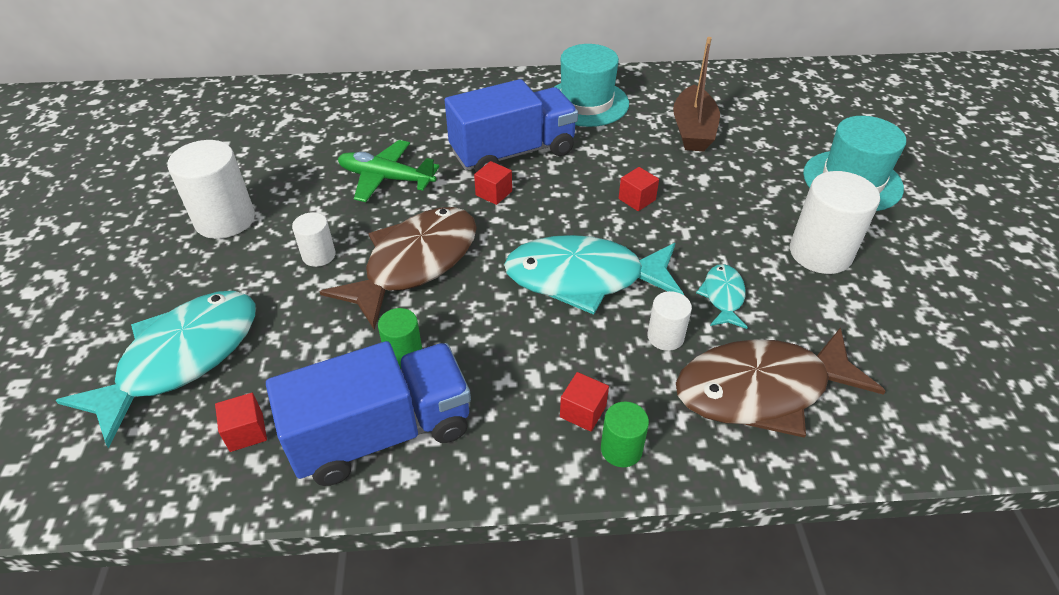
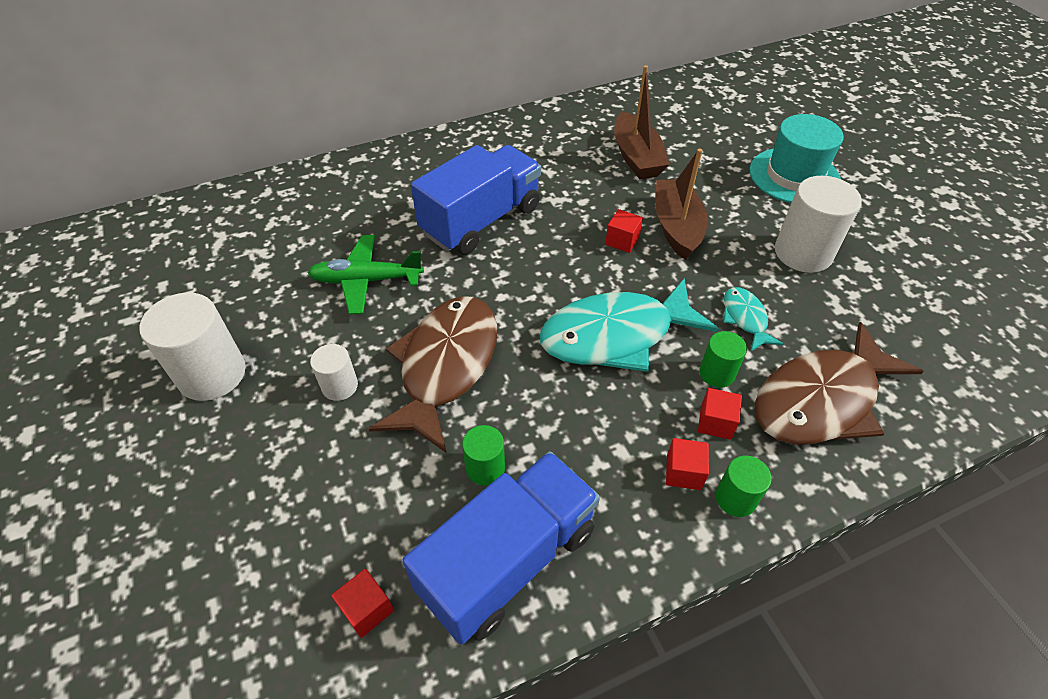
camera: 20 degrees left, 5 degrees up
(182, 359) = (249, 551): turquoise fish -> none
(494, 193) = (484, 269): red cube -> red cube (715, 422)
(586, 103) = (525, 150): turquoise hat -> none
(665, 337) = (717, 373): white cylinder -> green cylinder
(698, 199) = (676, 227): none -> brown boat

